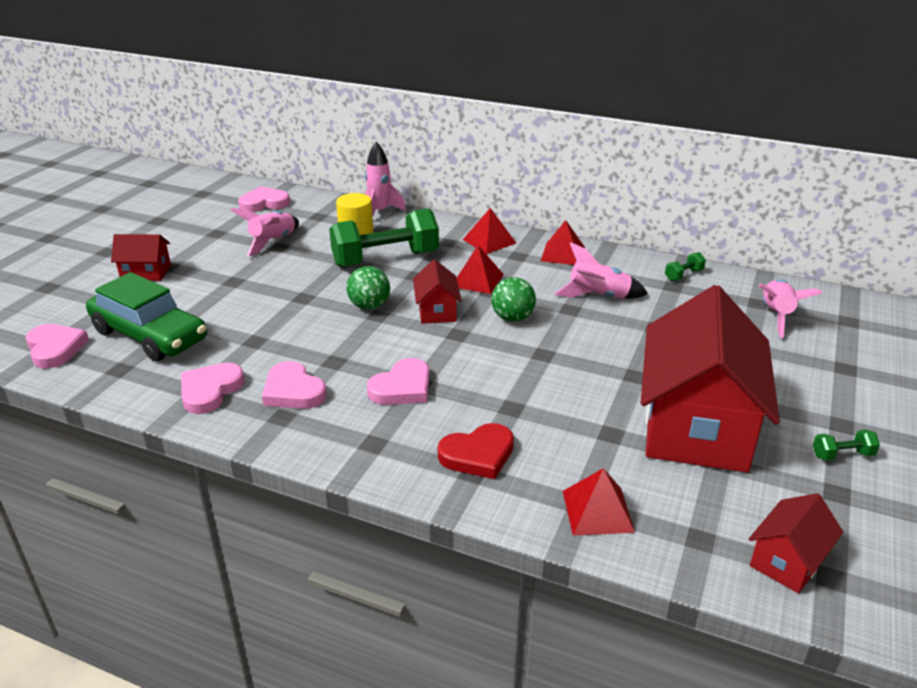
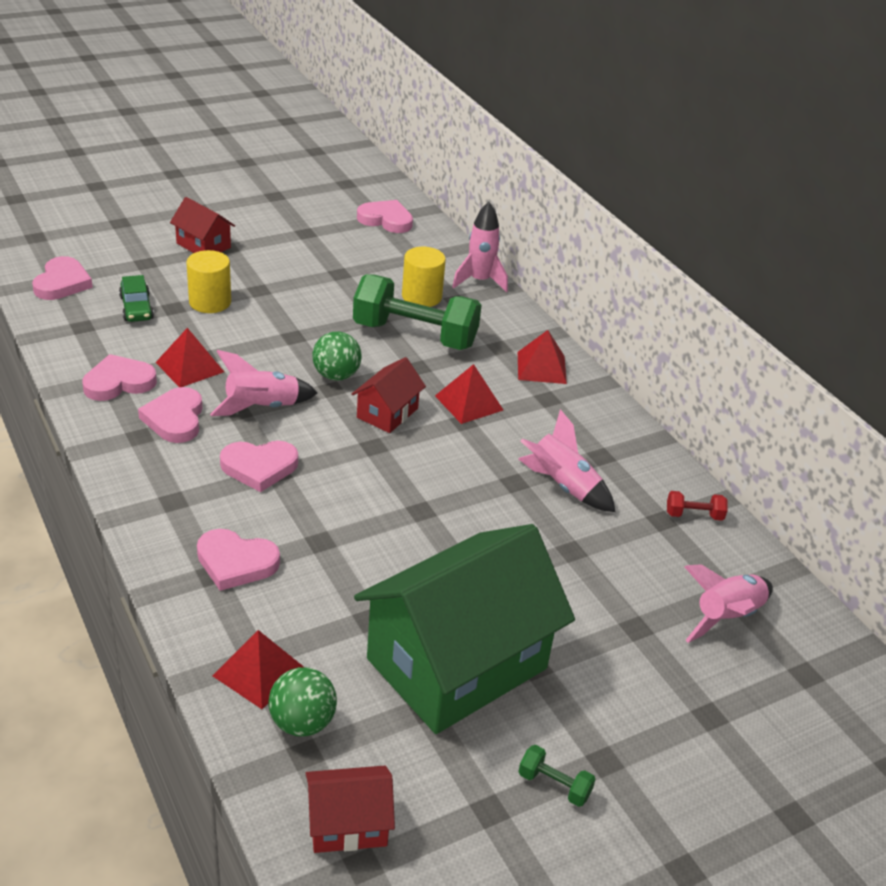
camera: 35 degrees right, 5 degrees up
(150, 335) = (136, 308): green car -> green car, size x0.49
(206, 305) = (210, 302): none -> yellow cylinder
(273, 242) = (341, 266): pink rocket -> pink rocket (262, 407)
(478, 455) = (236, 562): red heart -> pink heart
(512, 318) = (445, 459): green ball -> green ball (302, 722)
(562, 254) = (597, 421): red pyramid -> red pyramid (190, 367)
(683, 275) = (694, 515): green dumbbell -> red dumbbell
(696, 426) = (457, 664): red house -> green house

